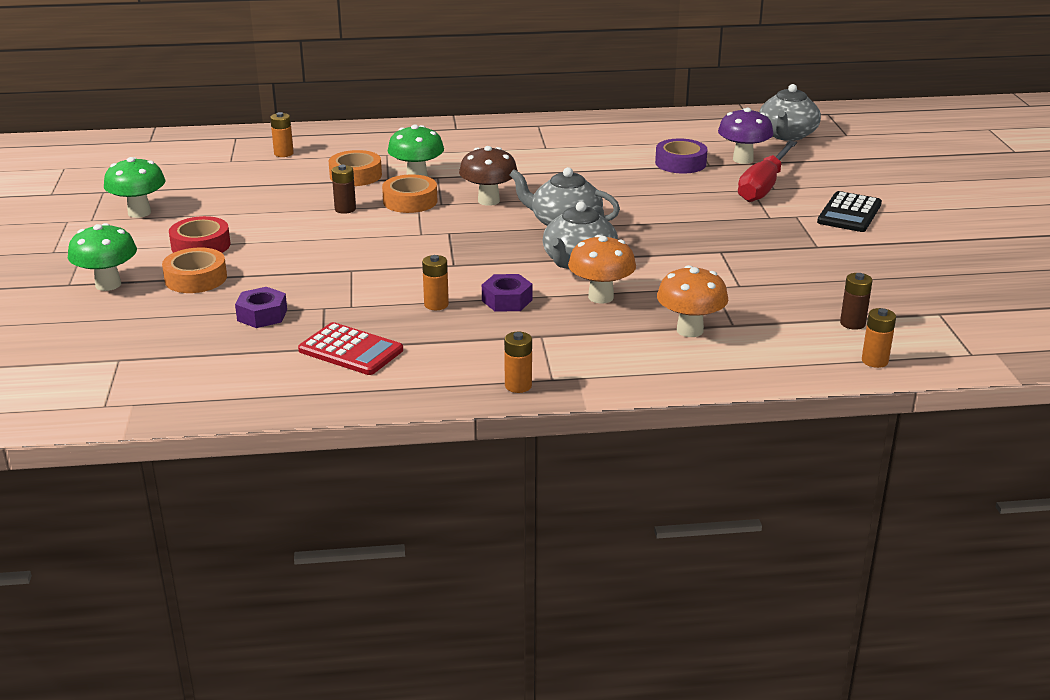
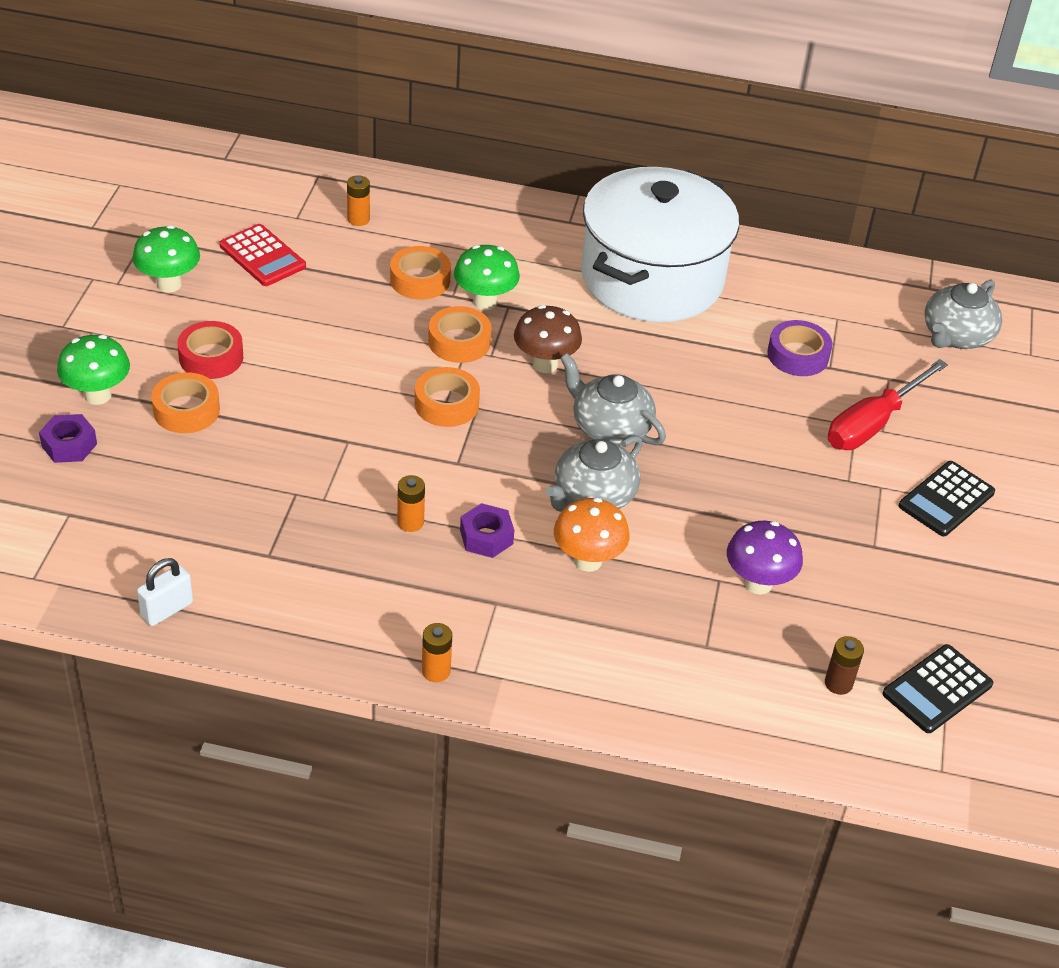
camera: 15 degrees right, 15 degrees up
(247, 399) = (167, 610): none -> white padlock
(262, 315) = (229, 487): purple nut -> purple nut (69, 445)
(345, 209) = (384, 336): brown battery -> none
(351, 350) = (294, 567): red calculator -> red calculator (262, 256)
(422, 235) = (446, 404): none -> orange tape
(540, 145) = (652, 278): none -> white pot
(690, 330) = (655, 641): orange mushroom -> none
(743, 159) = (876, 368): purple mushroom -> purple mushroom (758, 583)
(874, 361) = (827, 748): orange battery -> none
(929, 311) = (937, 689): none -> black calculator

